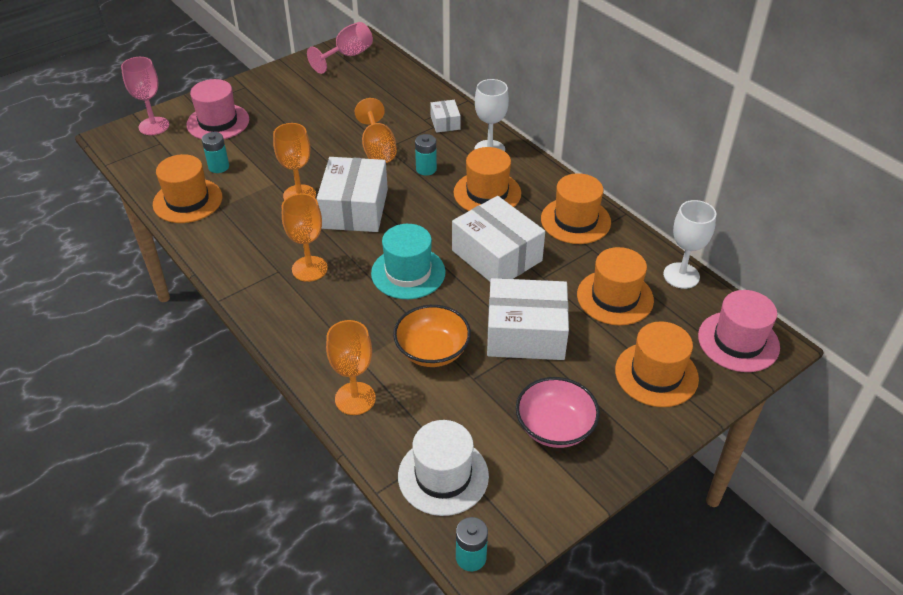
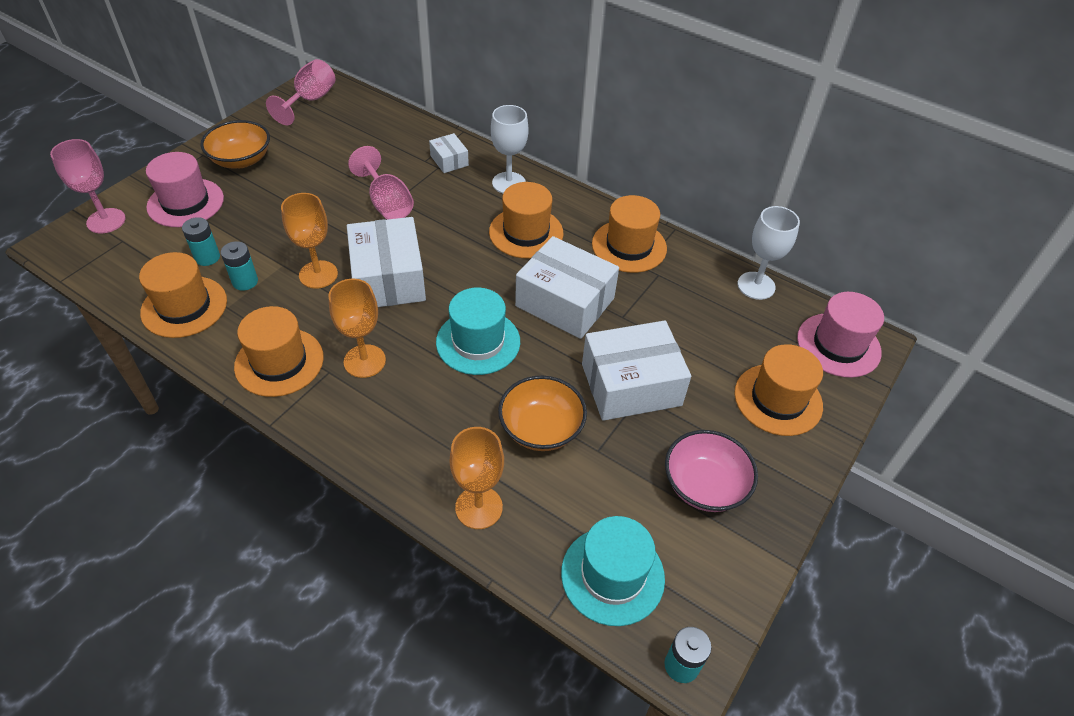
camera: 20 degrees left, 5 degrees up
(273, 95) = (241, 160): none -> orange bowl
(378, 149) = (387, 203): orange goblet -> pink goblet
(426, 169) = (449, 217): turquoise battery -> turquoise battery (245, 281)
(443, 476) = (612, 575): white hat -> turquoise hat
(615, 297) = (703, 323): orange hat -> orange hat (279, 362)

